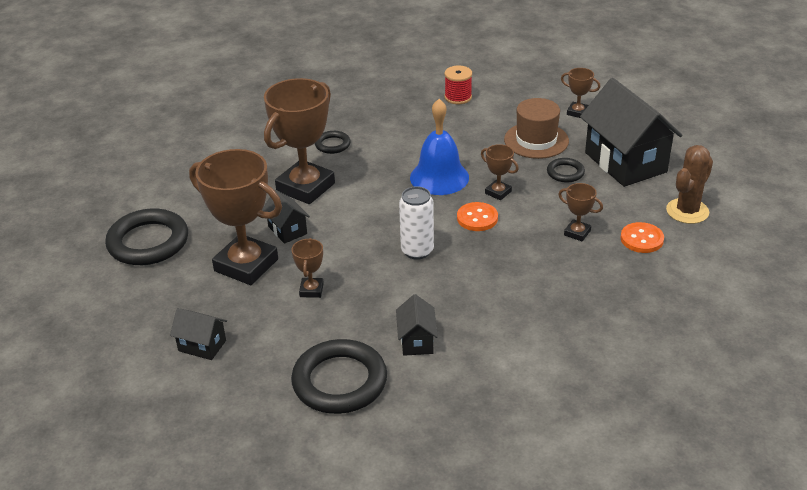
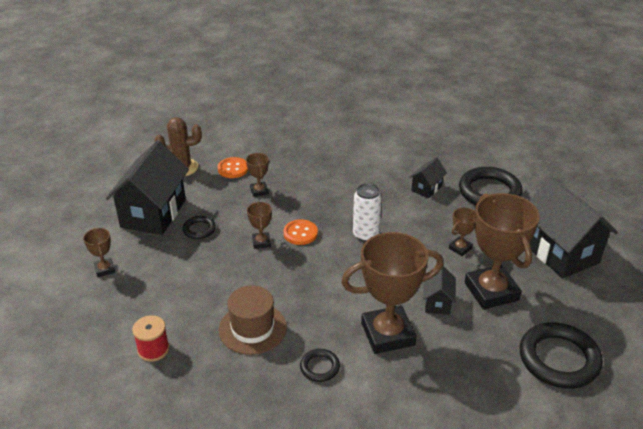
camera: 140 degrees left, 0 degrees up
(202, 345) = (560, 252): black house -> black house, size x2.14
(439, 177) = (281, 278): blue bell -> none
(536, 140) = (172, 265): brown hat -> brown hat (252, 328)

